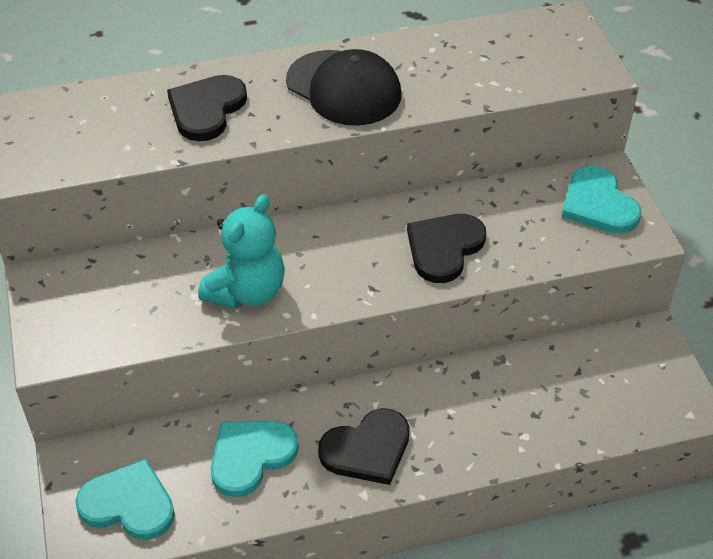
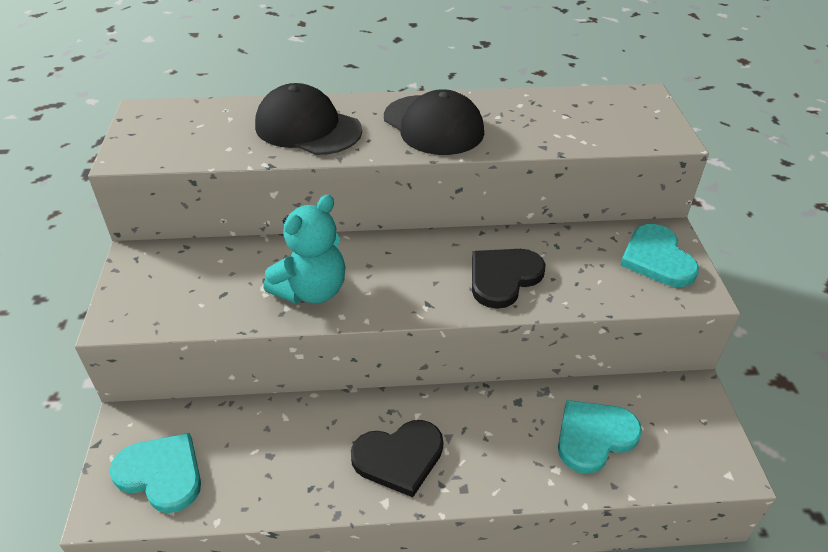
camera: 10 degrees right, 5 degrees down
(206, 109) = (308, 128): black heart -> black cap
(250, 456) = (287, 446): turquoise heart -> turquoise heart (594, 436)

